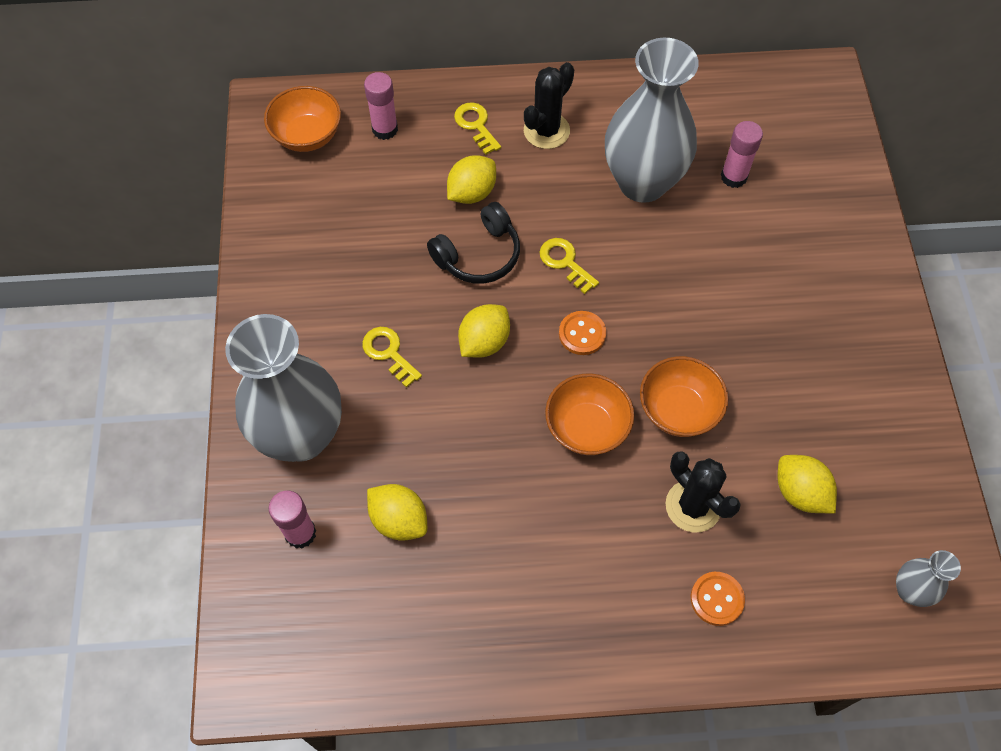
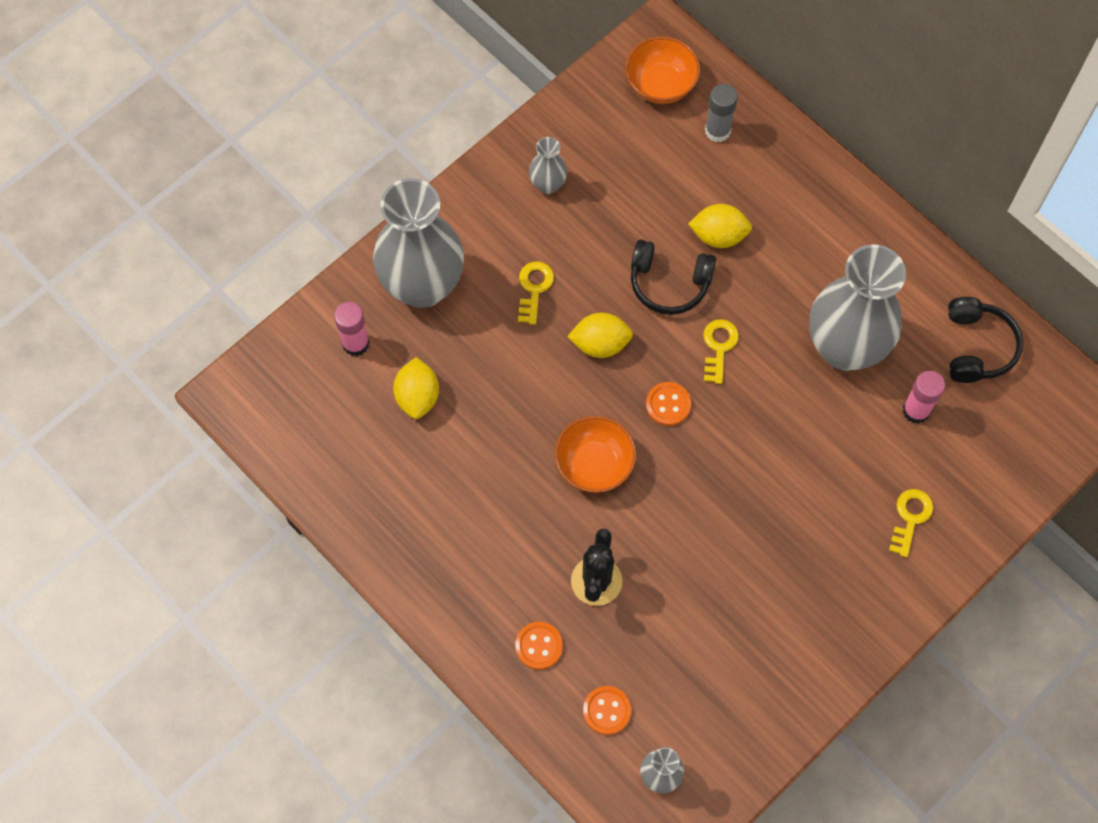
camera: 50 degrees right, 5 degrees up
(308, 274) = (548, 184): none -> grey vase
(385, 129) = (717, 131): pink glue stick -> grey glue stick
(476, 125) = (783, 190): yellow key -> yellow key (910, 518)
(546, 131) = (827, 243): black cactus -> none
(678, 410) = (665, 517): orange bowl -> none
(716, 104) = (977, 347): none -> black headphones
(800, 493) = (672, 648): yellow lemon -> none
(819, 588) = (607, 711): none -> orange button

